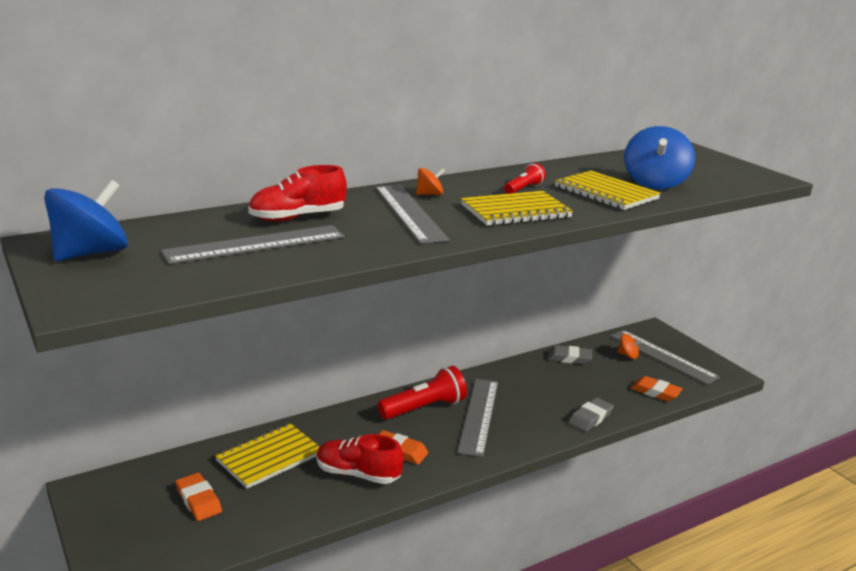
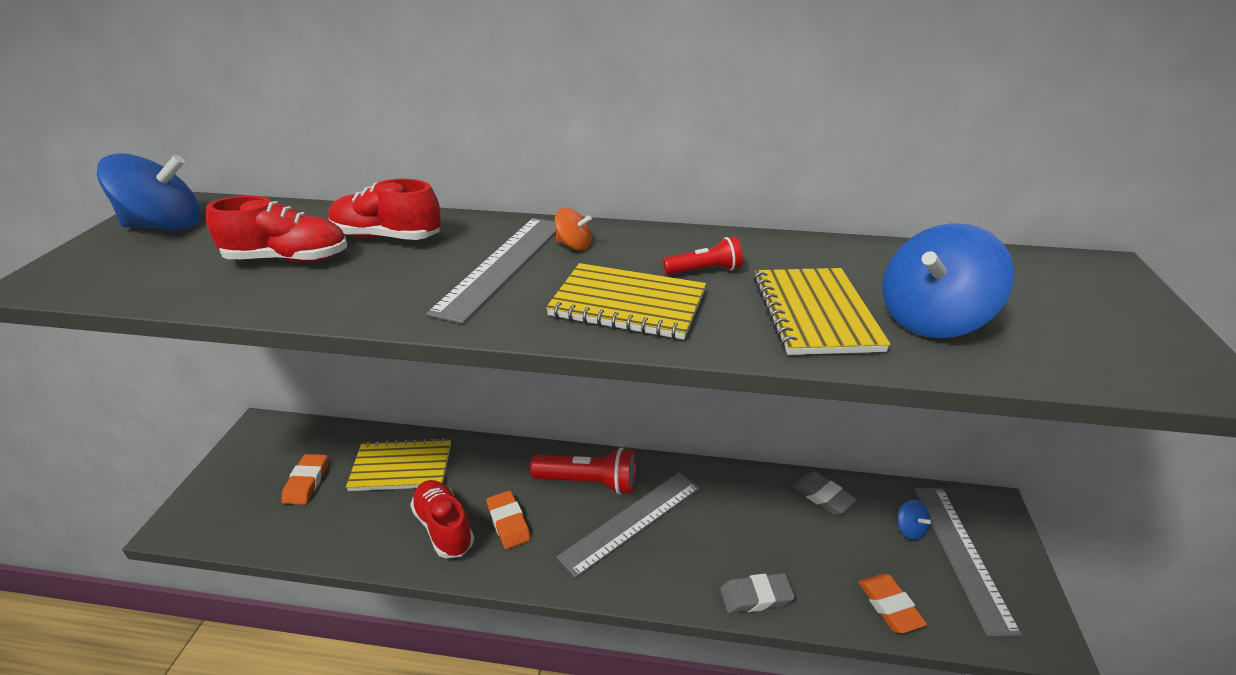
camera: 40 degrees right, 10 degrees up
(255, 244) = (288, 259): grey ruler -> red shoe
(628, 355) = (909, 529): orange spinning top -> blue spinning top

